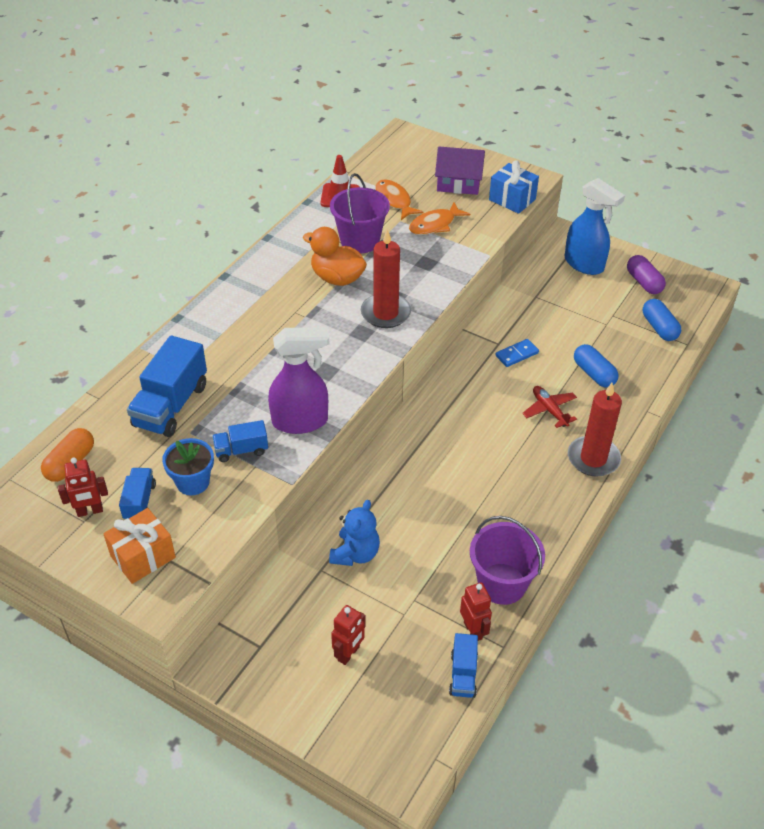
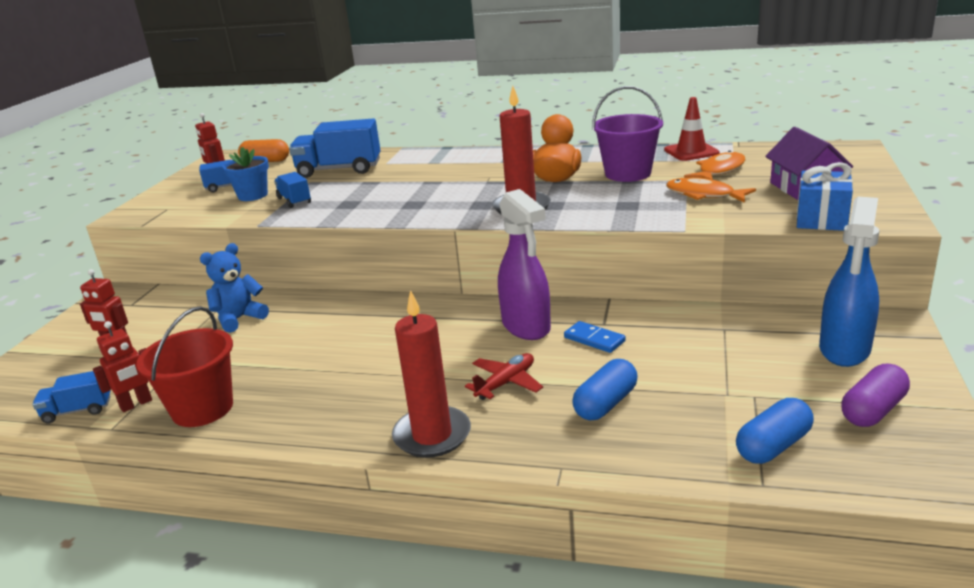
camera: 75 degrees right, 20 degrees down
(143, 557) = (171, 201): orange gift -> none
(300, 421) = (339, 211): purple spray bottle -> purple spray bottle (526, 327)
(355, 553) = (239, 319): blue teddy bear -> blue teddy bear turned 135 degrees clockwise
(502, 584) = (202, 408): purple bucket -> red bucket

